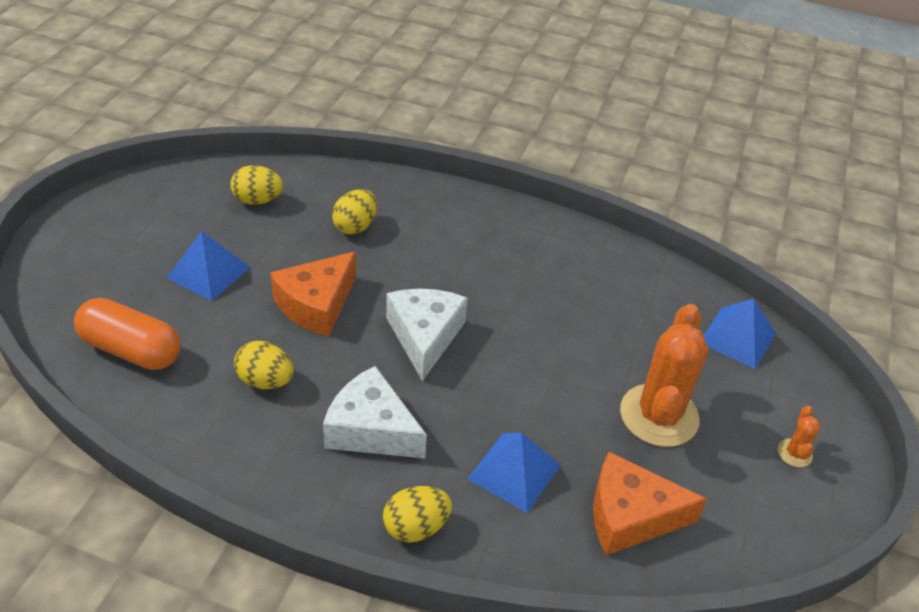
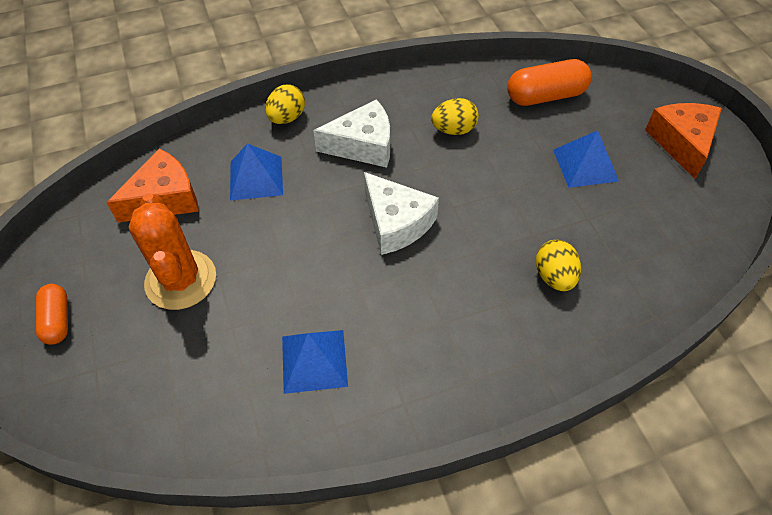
camera: 145 degrees right, 10 degrees up
(258, 200) = (650, 243): yellow egg -> none
(316, 304) = (491, 193): orange cheese -> orange cheese (682, 143)
(737, 337) = (145, 409): blue pyramid -> blue pyramid (314, 361)
(794, 453) = (57, 320): orange cactus -> orange capsule

